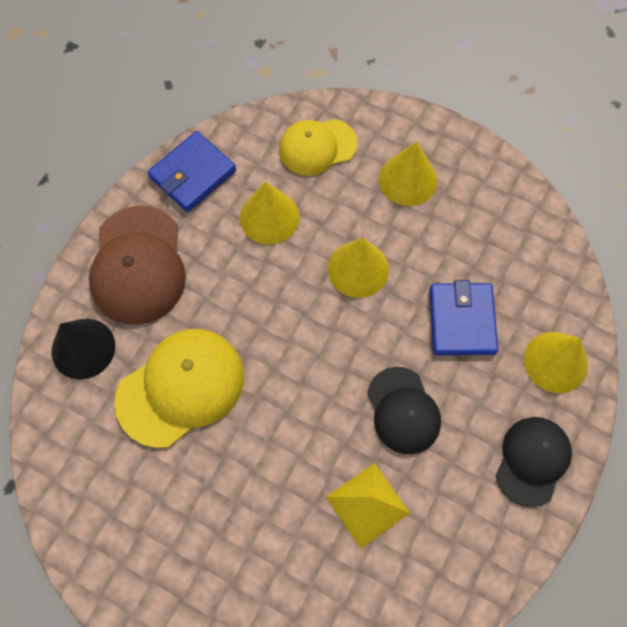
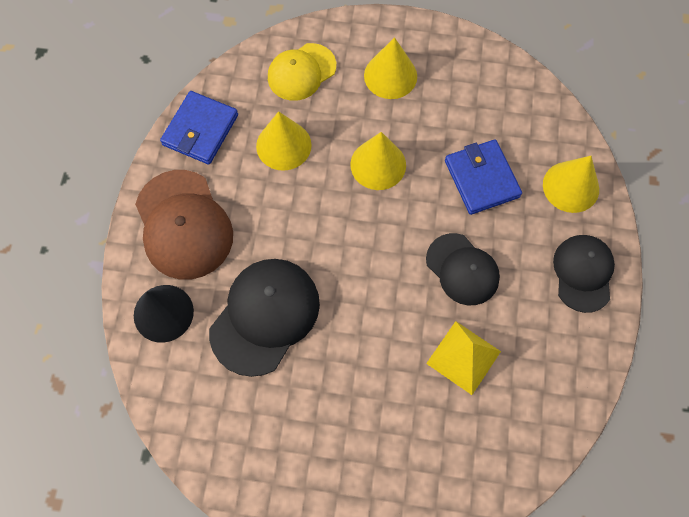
camera: 20 degrees left, 0 degrees up
(181, 387) = (265, 316): yellow cap -> black cap

